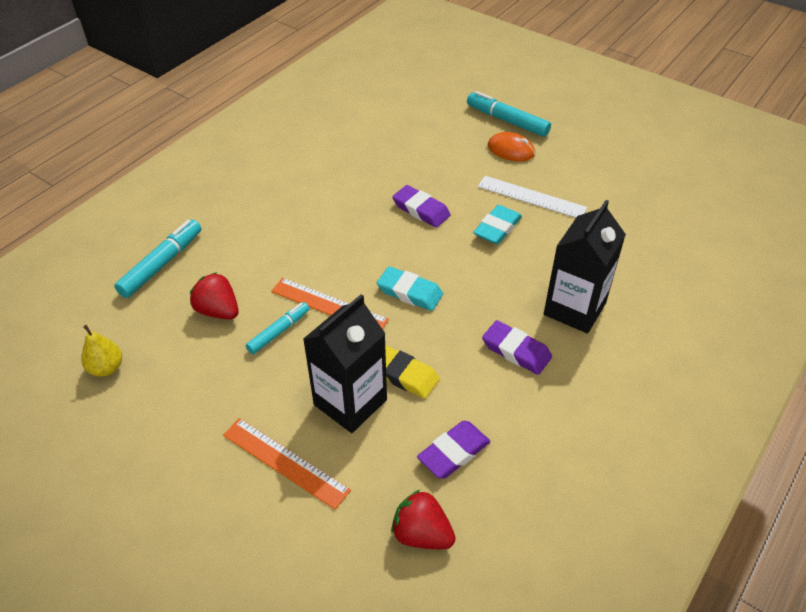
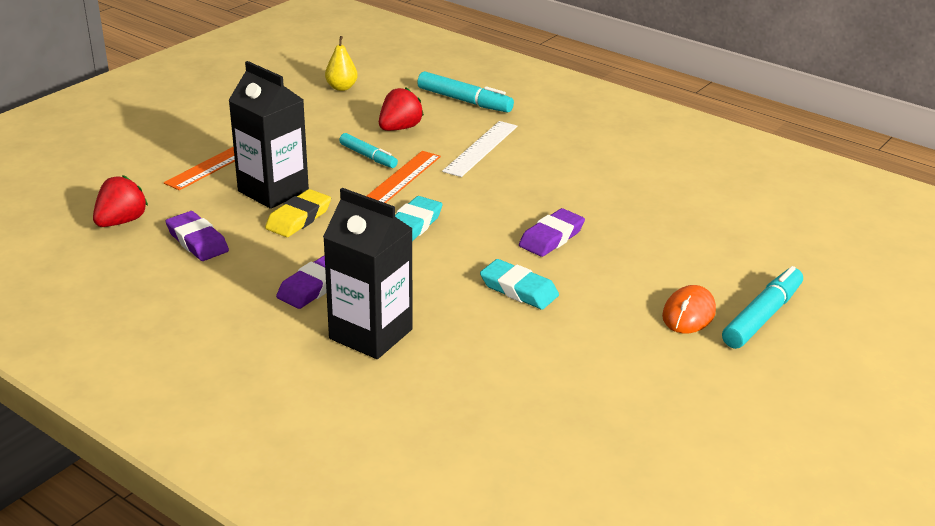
camera: 90 degrees right, 15 degrees down
(531, 197) = (583, 322): white ruler -> white ruler (481, 148)

